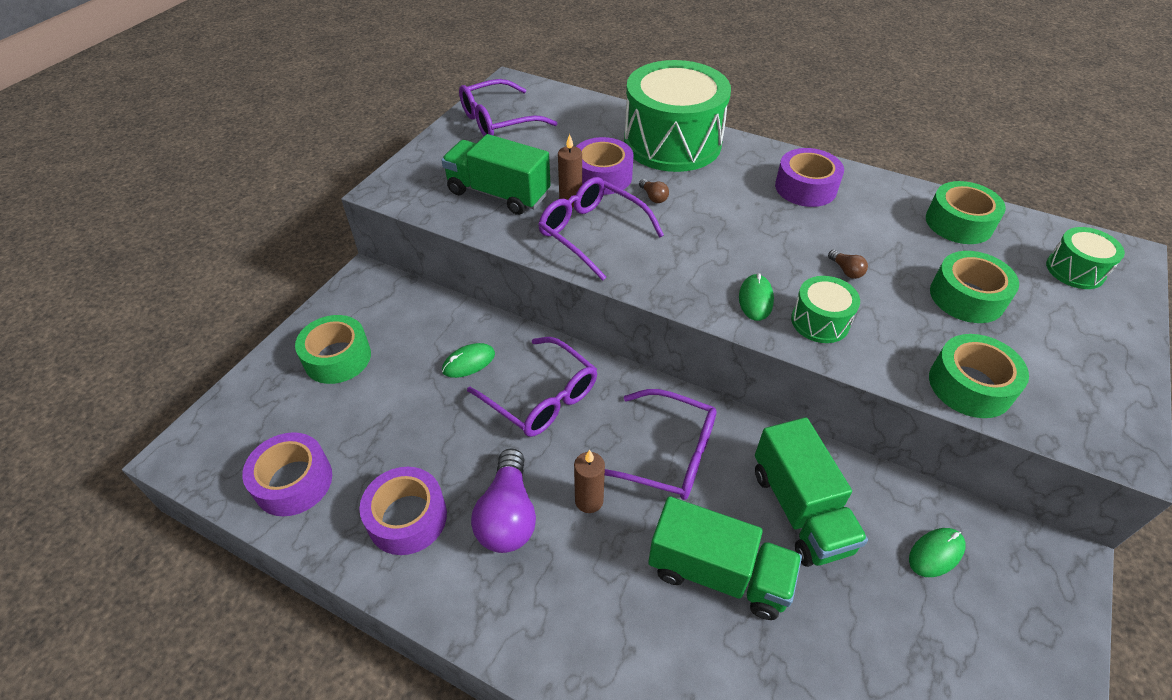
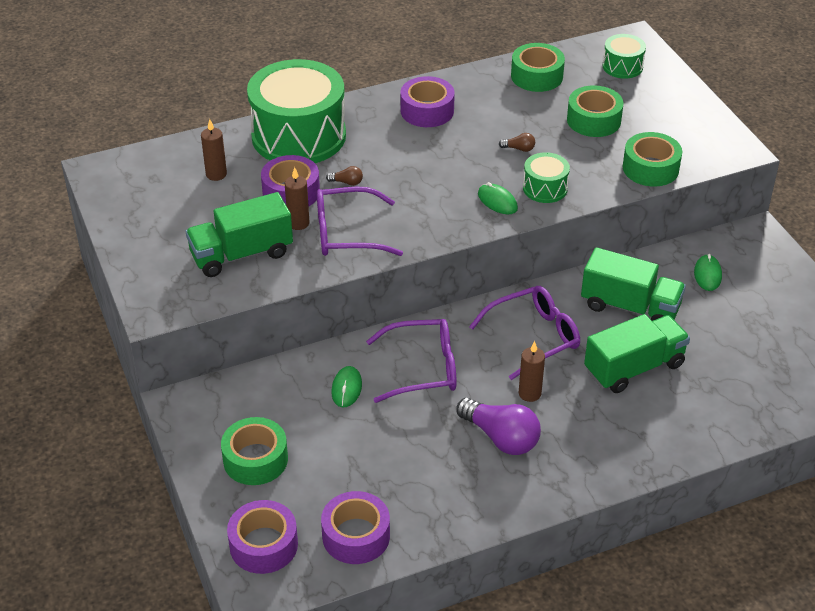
camera: 50 degrees left, 5 degrees down
(407, 518) = (451, 488): purple tape -> purple tape (263, 545)
(499, 120) = (144, 204): purple glasses -> none
(573, 131) = (216, 174): none -> brown candle

